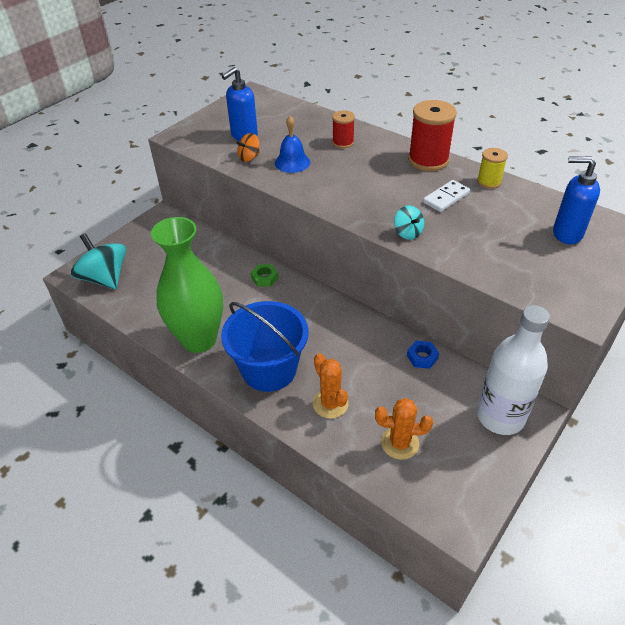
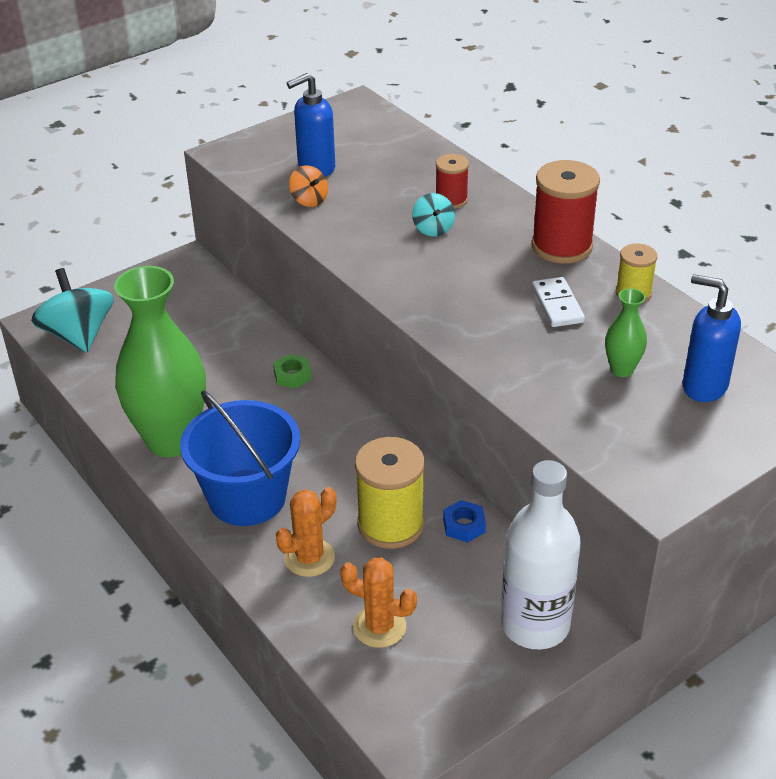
camera: 15 degrees right, 5 degrees down
(249, 157) = (309, 200): orange spinning top -> orange spinning top turned 105 degrees counterclockwise
(292, 162) = (365, 217): blue bell -> none
(330, 404) = (309, 558): orange cactus -> orange cactus turned 60 degrees clockwise
(374, 367) = (390, 524): none -> yellow spool
(408, 233) = (476, 344): turquoise spinning top -> turquoise spinning top (433, 229)
(446, 198) = (557, 305): white domino -> white domino turned 75 degrees counterclockwise
(510, 232) = (622, 369): none -> green vase

